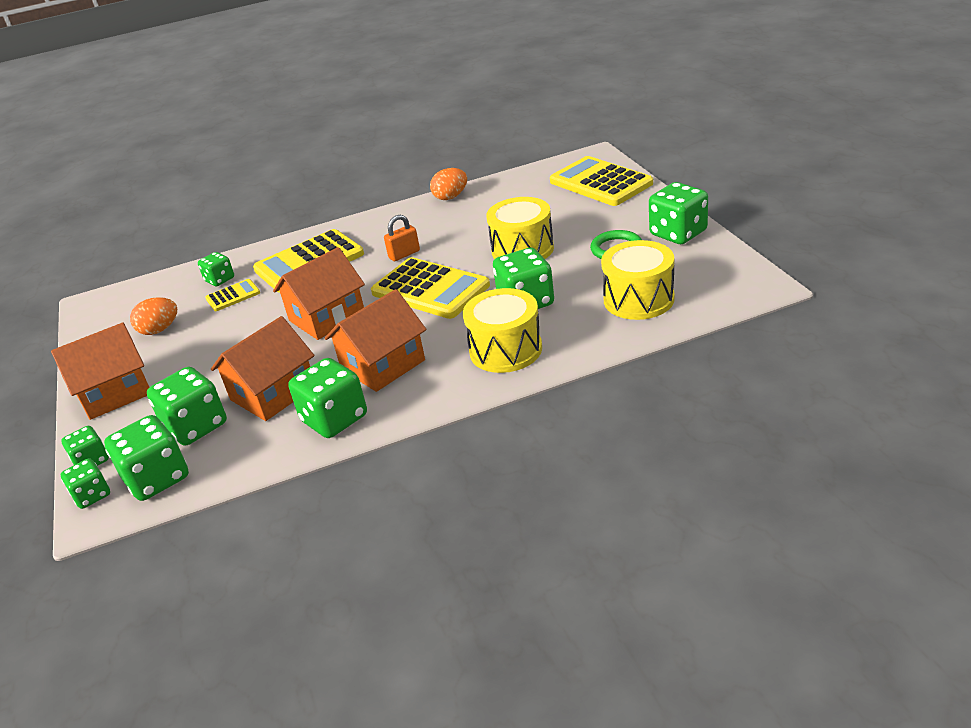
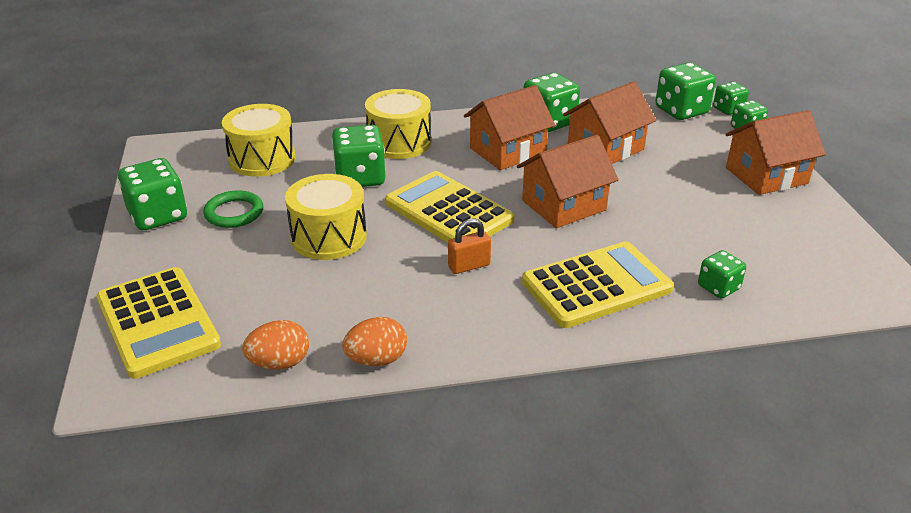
camera: 175 degrees left, 0 degrees up
(159, 330) = (762, 232): orange egg -> orange egg (279, 363)
(196, 426) = (667, 136): green dice -> none
(233, 296) = (687, 257): yellow calculator -> none

